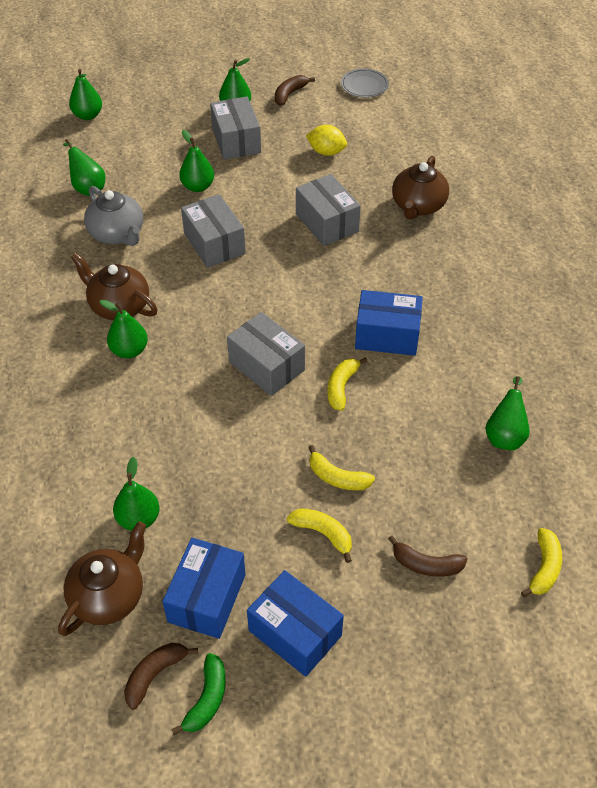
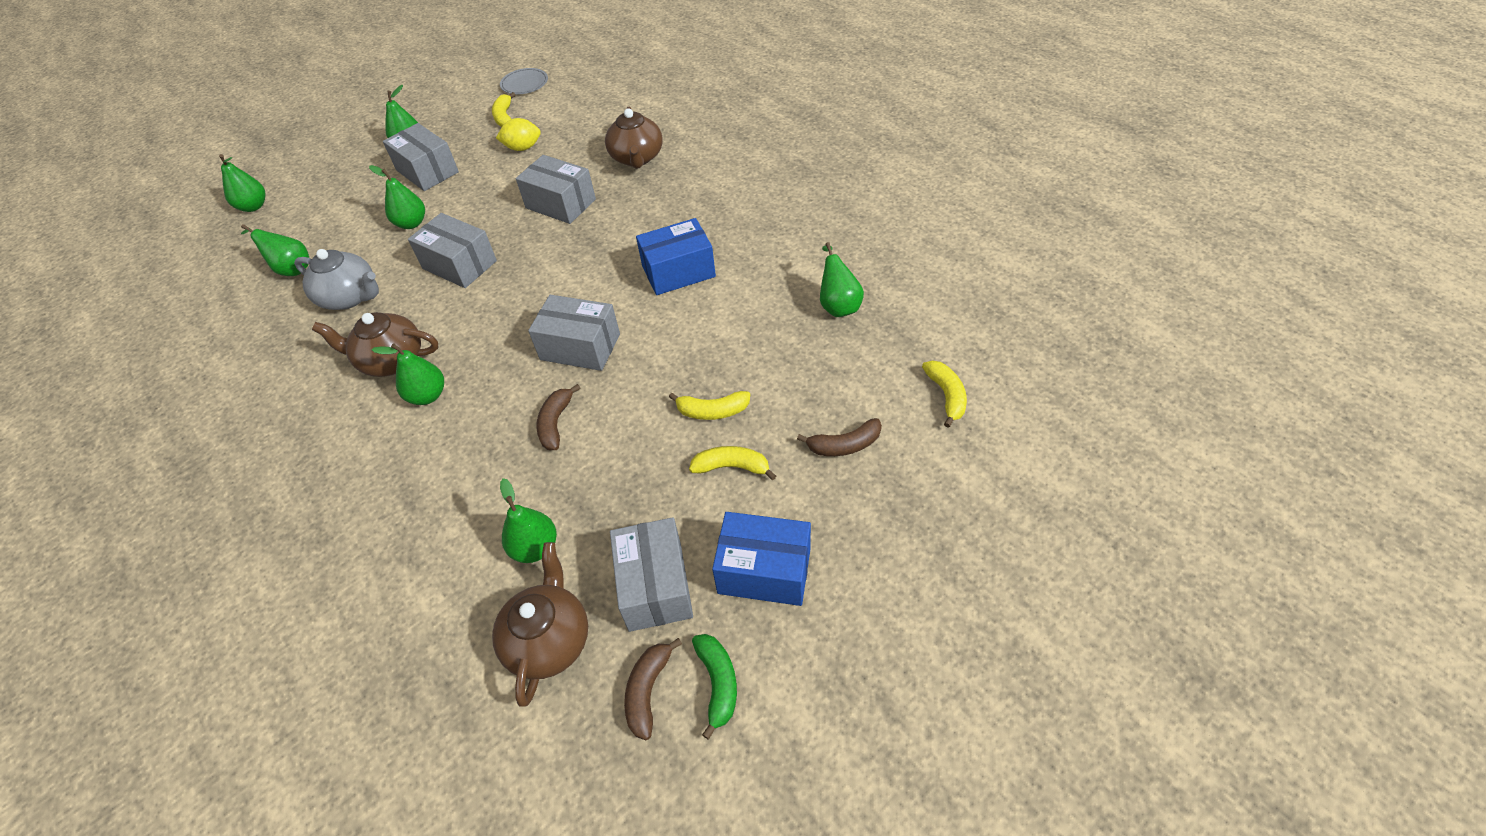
camera: 25 degrees left, 0 degrees up
(207, 598) = (655, 586): blue box -> grey box
(289, 94) = (457, 115): brown banana -> brown banana (556, 423)
(341, 387) = (665, 332): yellow banana -> yellow banana (504, 117)

